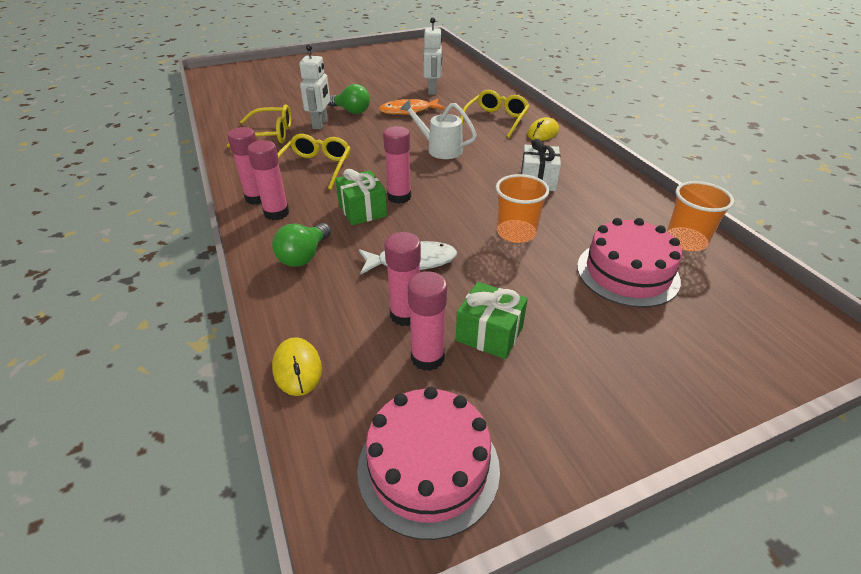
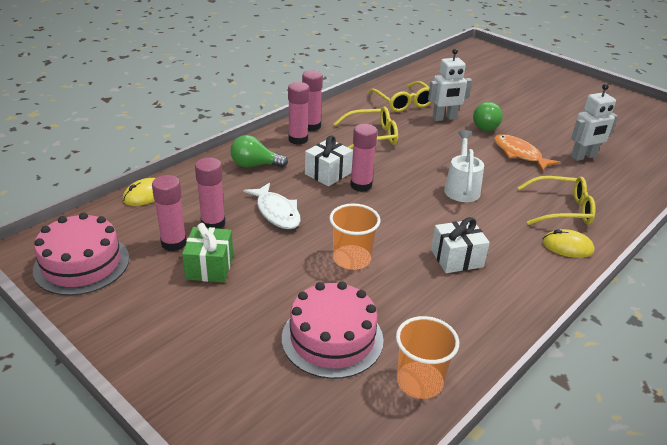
camera: 65 degrees right, 5 degrees down
(362, 210) = (328, 173): green gift -> white gift

